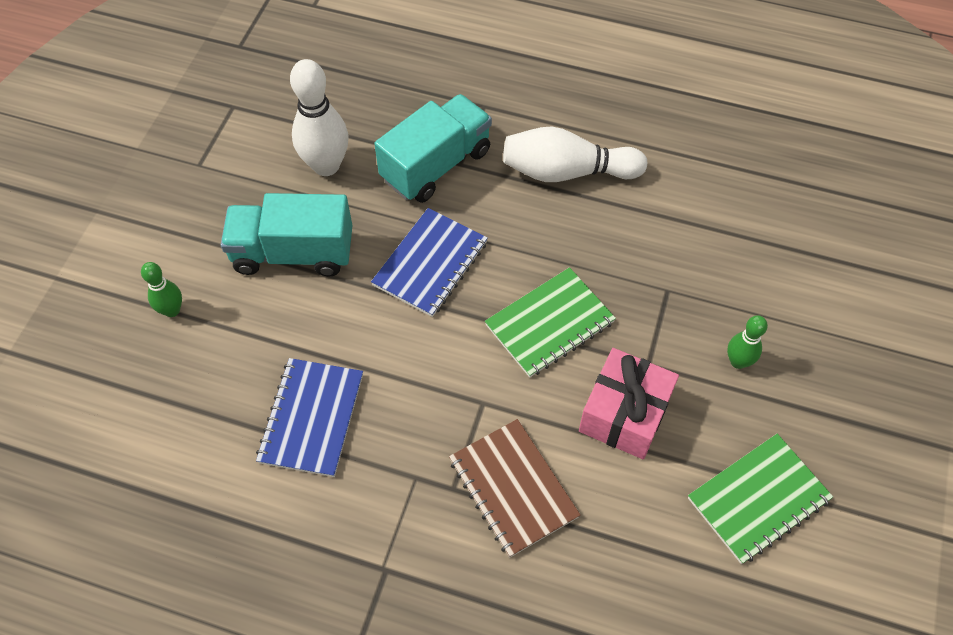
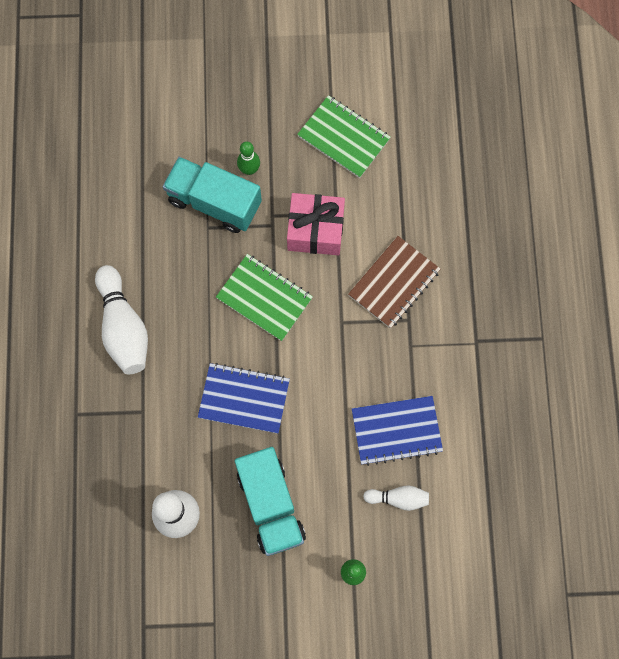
camera: 110 degrees left, 15 degrees up
(228, 390) = (398, 498): none -> white bowling pin
(436, 165) = (150, 430): turquoise truck -> turquoise truck (214, 202)

